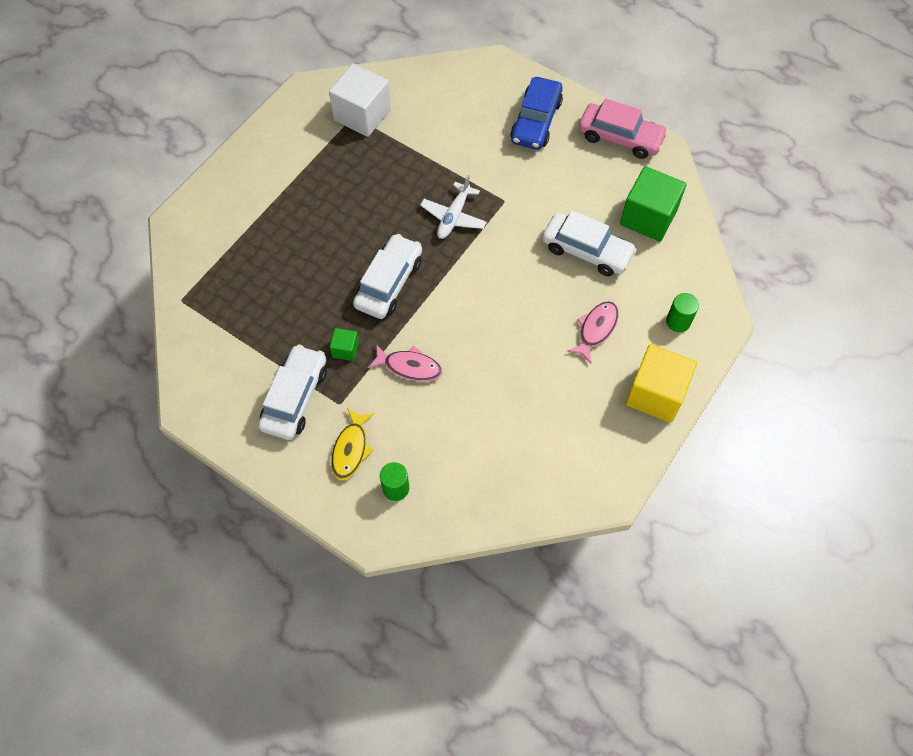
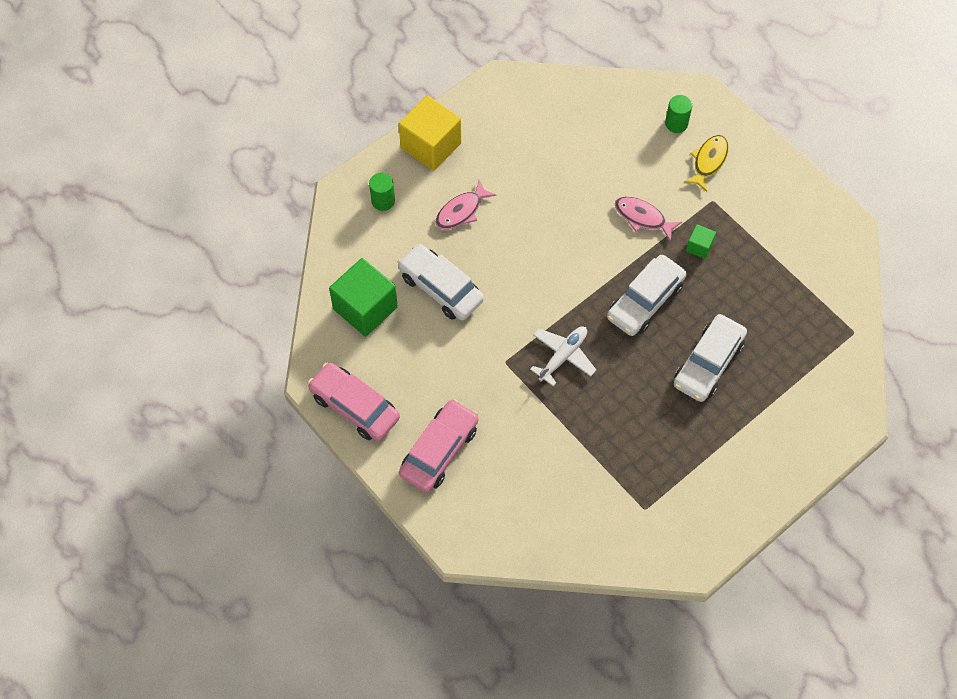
camera: 165 degrees left, 0 degrees up
(295, 398) = (752, 214): white car -> white car (708, 363)
(362, 115) = (634, 508): white cube -> none
(536, 121) = (439, 450): blue car -> pink car

